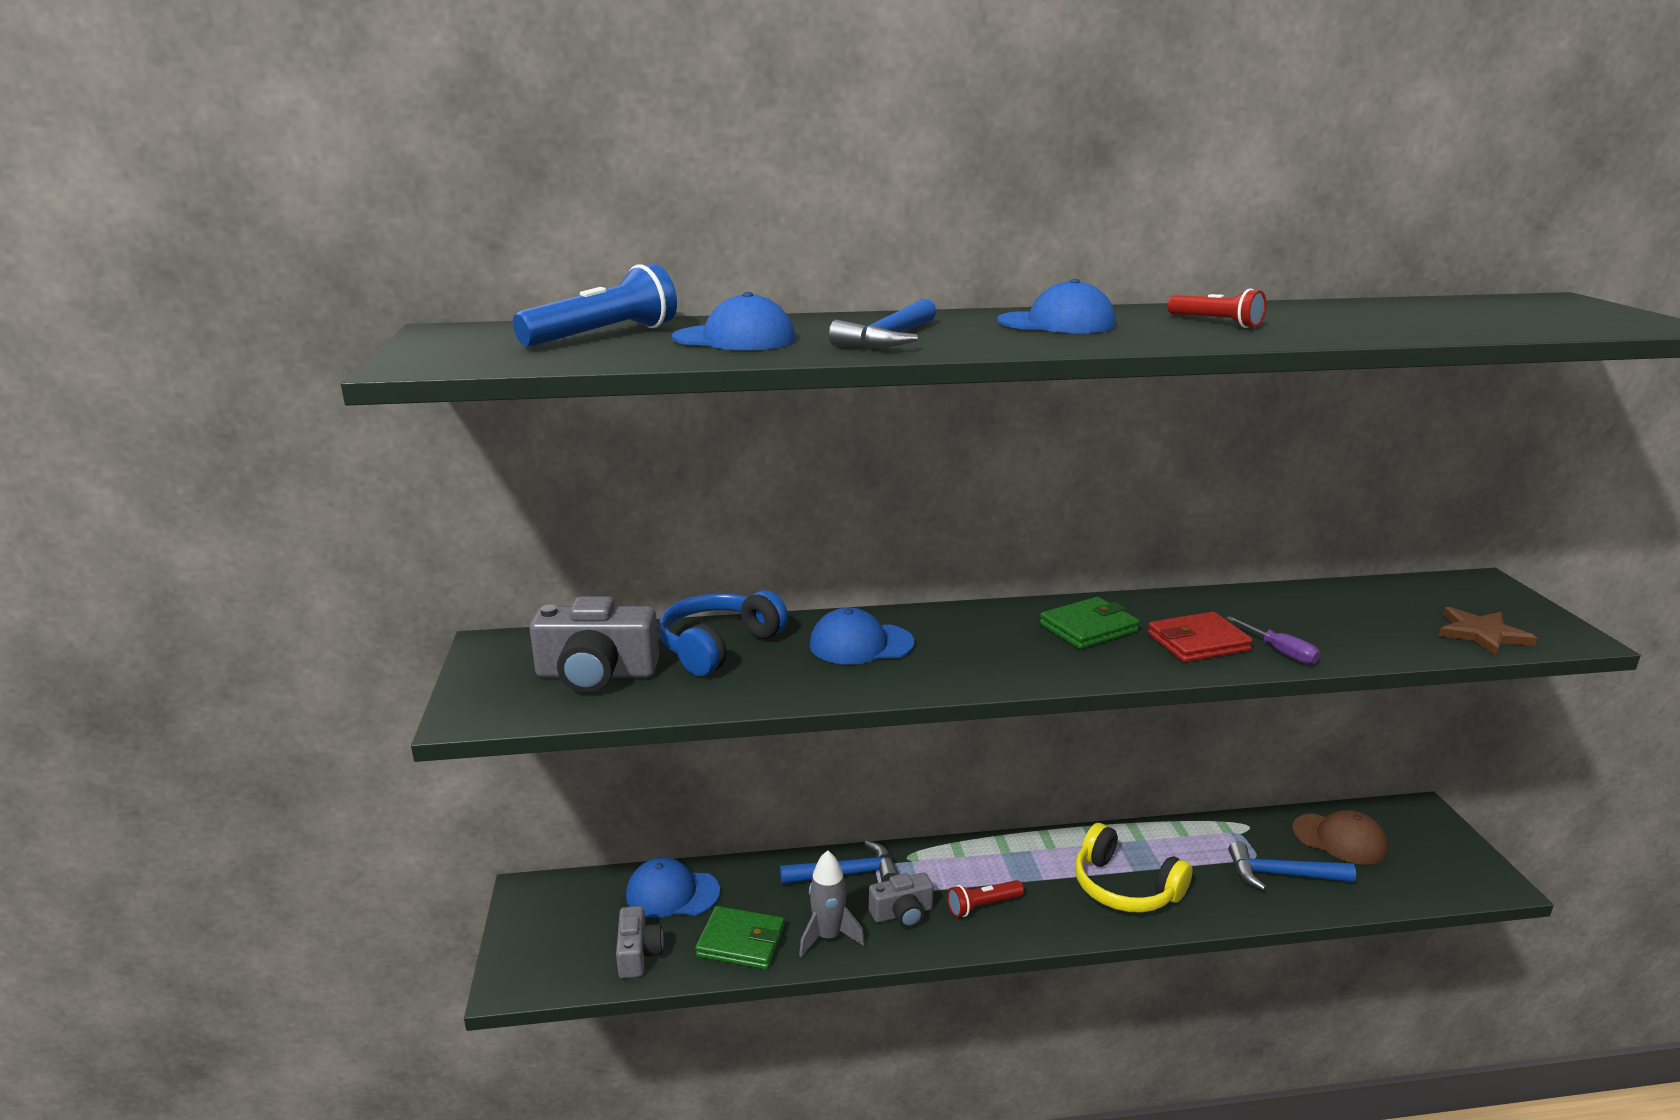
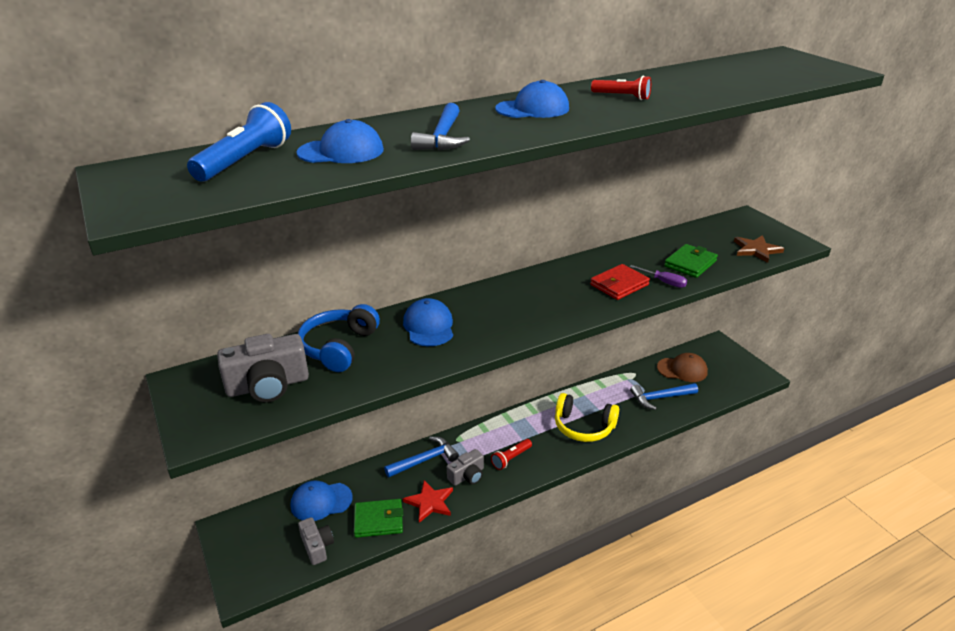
camera: 20 degrees left, 10 degrees up
(828, 937) = (430, 502): grey rocket -> red star
(861, 644) = (429, 326): blue cap -> blue cap turned 105 degrees clockwise
(1088, 628) = (556, 287): green wallet -> green wallet (690, 263)

